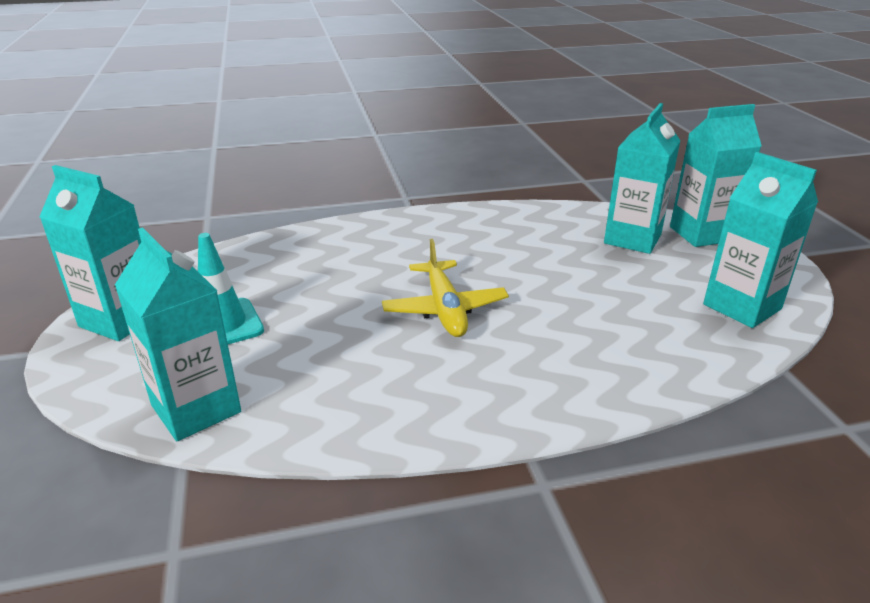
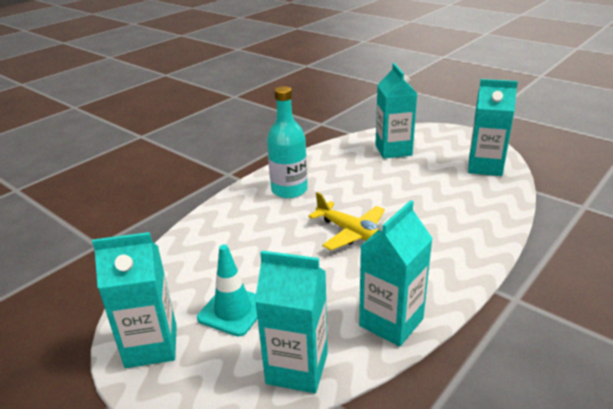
camera: 35 degrees left, 0 degrees up
(441, 235) = (289, 190): none -> turquoise bottle
(701, 234) = (421, 134): turquoise carton -> turquoise carton (391, 322)

